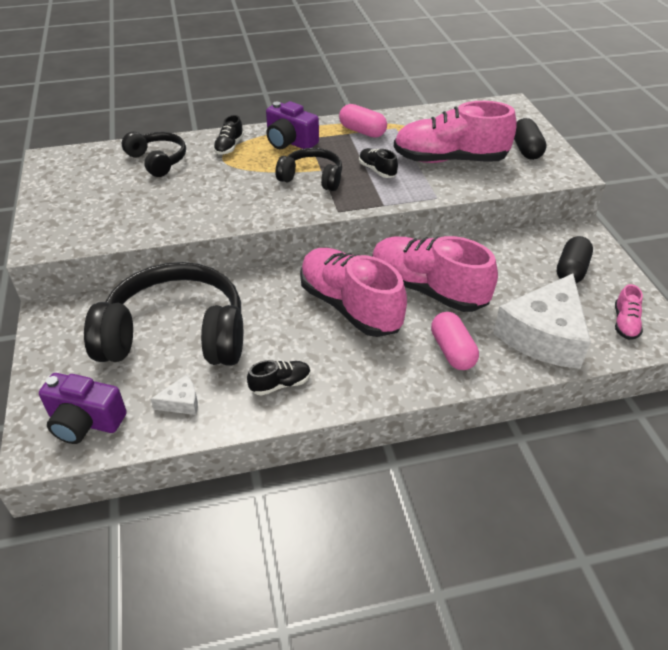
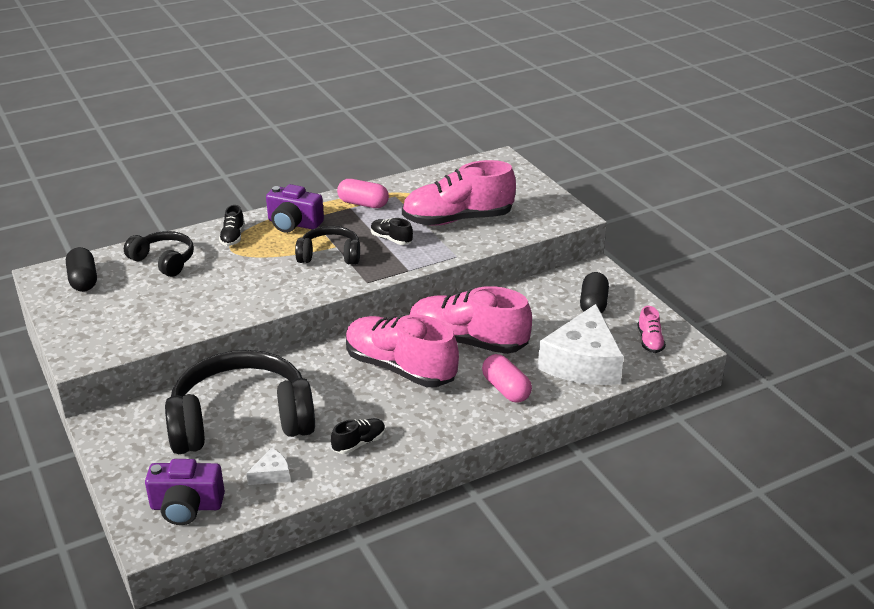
camera: 15 degrees left, 10 degrees down
(526, 149) = (527, 200): black capsule -> black capsule (83, 280)

